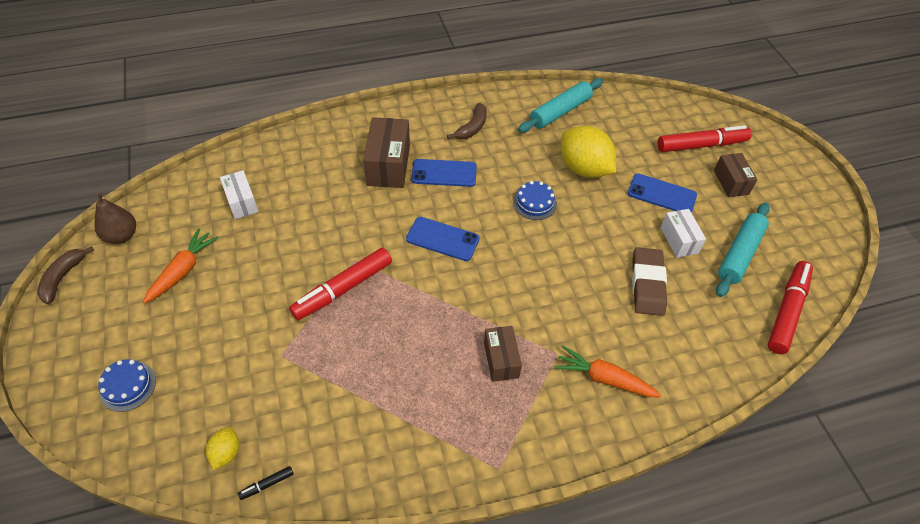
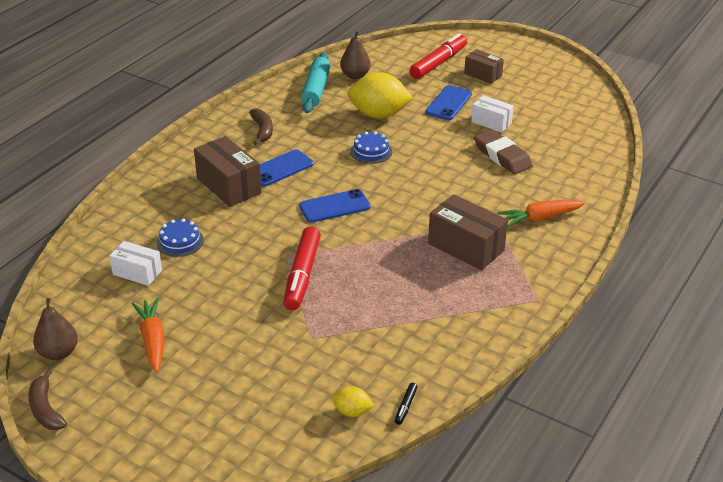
camera: 40 degrees left, 15 degrees down
(128, 386) = (216, 430): blue cake -> blue cake (180, 241)
(226, 453) = (352, 411): yellow lemon -> yellow lemon turned 45 degrees counterclockwise
(501, 360) = (466, 247): brown box -> brown box, size x1.62
(609, 116) = (355, 75): none -> brown pear
(662, 194) = (448, 103): blue phone -> blue phone turned 45 degrees counterclockwise
(739, 254) = (535, 110): turquoise rolling pin -> none
(787, 311) = (596, 125): red marker -> none

